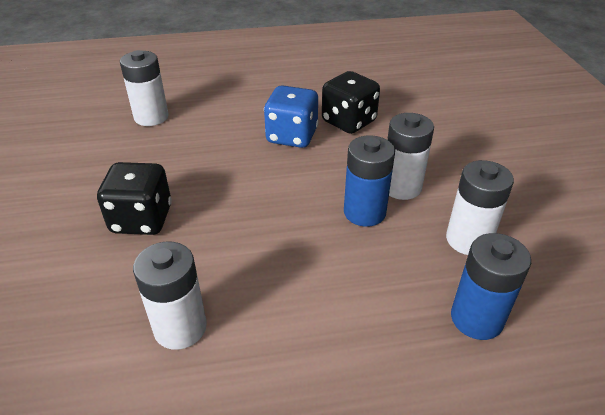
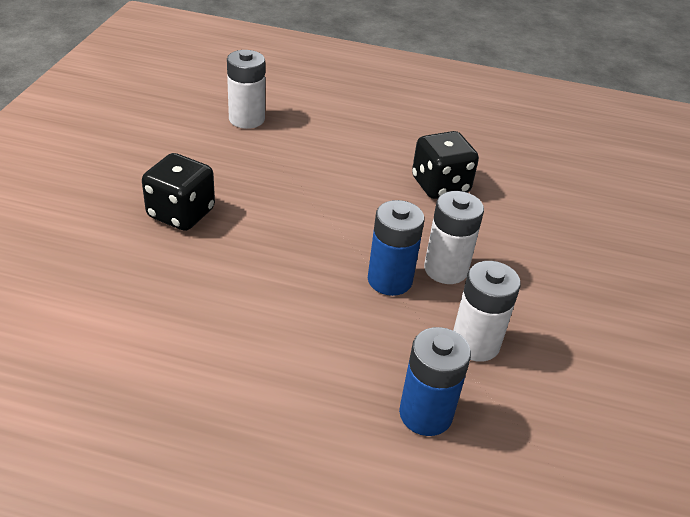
camera: 20 degrees right, 0 degrees up
(180, 327) = (158, 316): white battery -> none
(292, 136) = (370, 182): blue dice -> none

